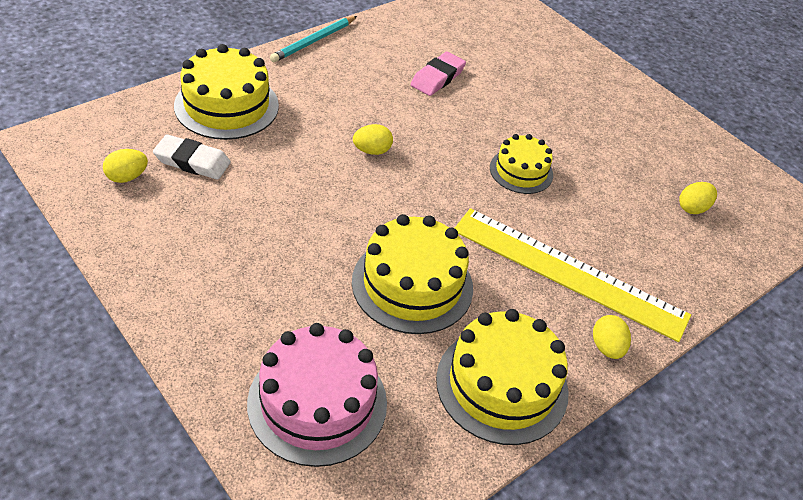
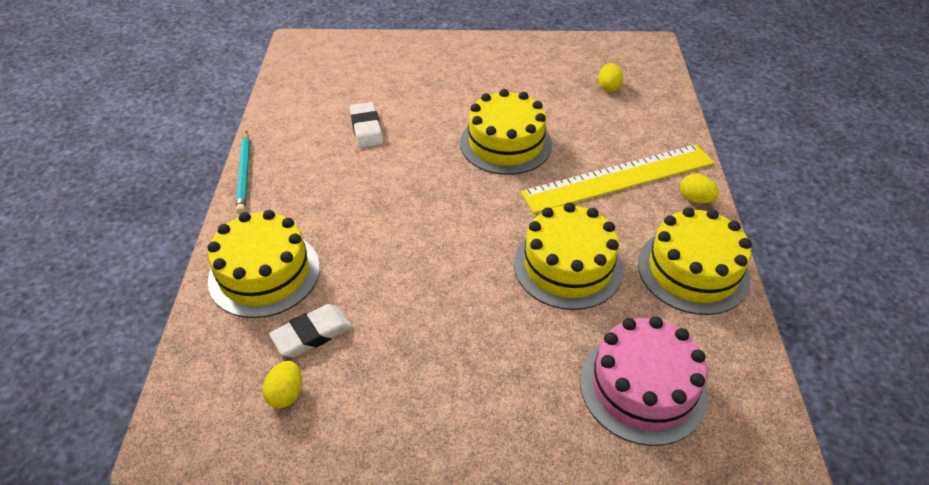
camera: 45 degrees left, 0 degrees up
(372, 151) = (410, 211): yellow egg -> none
(437, 78) = (366, 128): pink eraser -> white eraser
(521, 171) = (506, 143): yellow cake -> yellow cake, size x1.64

